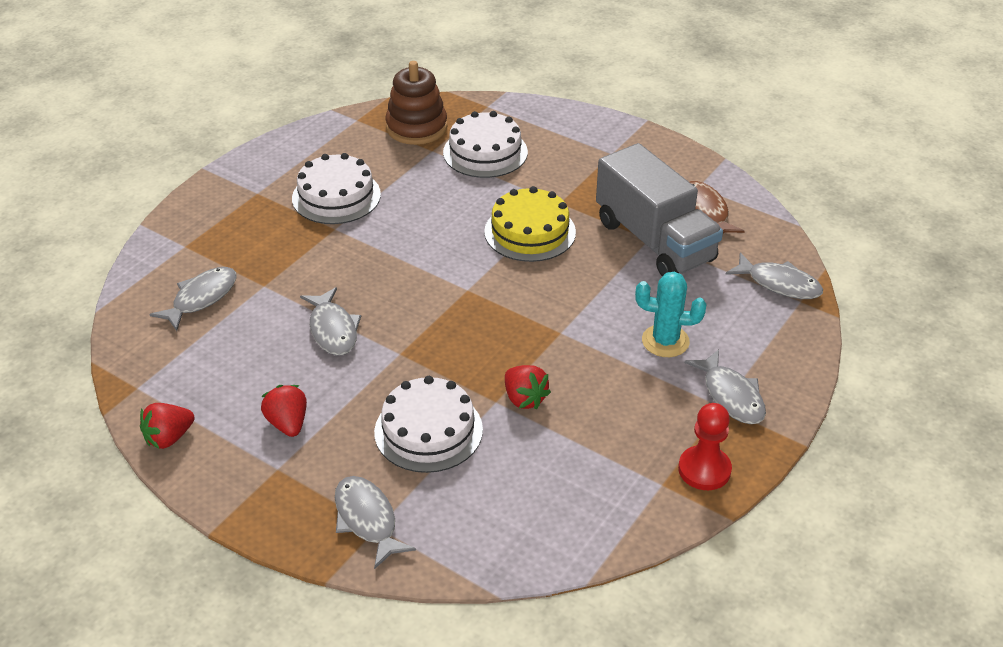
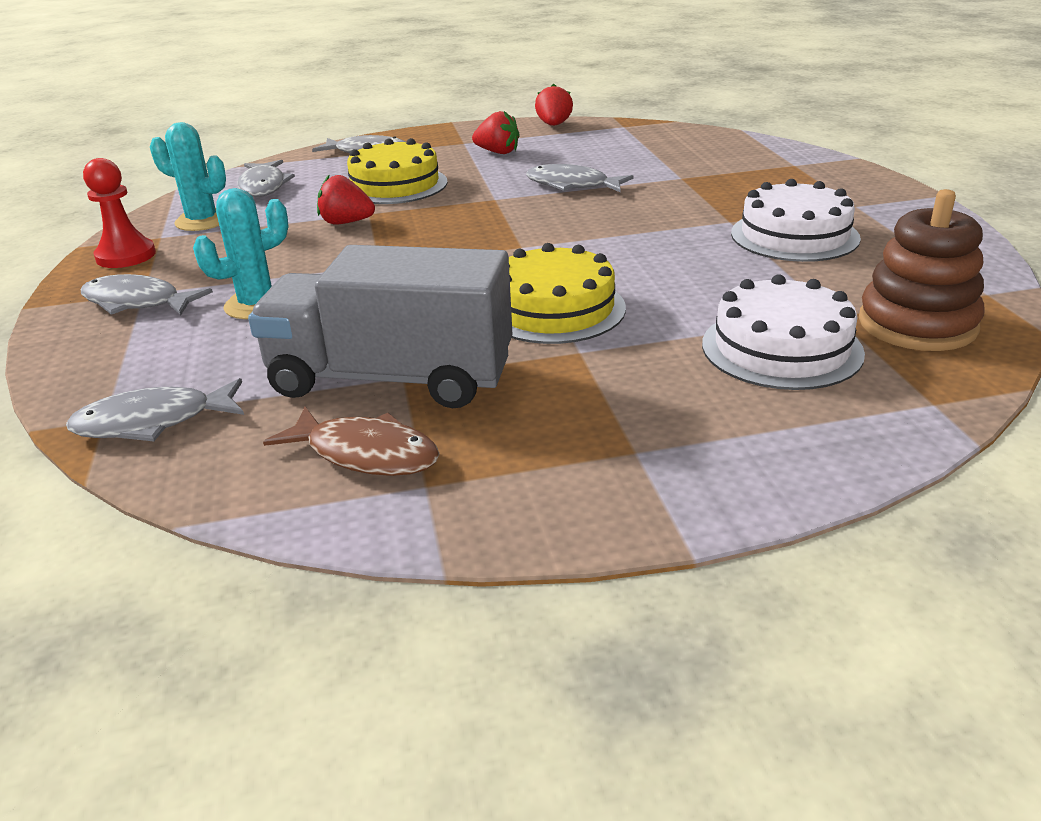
camera: 135 degrees right, 10 degrees down
(201, 298) = (700, 156): grey fish -> grey fish (263, 186)
(428, 430) = (395, 185): white cake -> yellow cake
(615, 486) = (202, 221): none -> turquoise cactus

